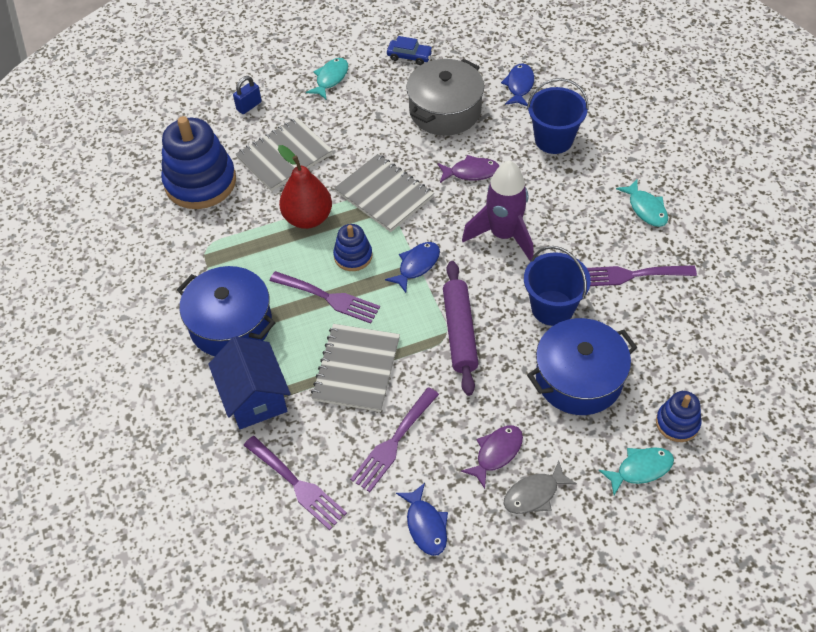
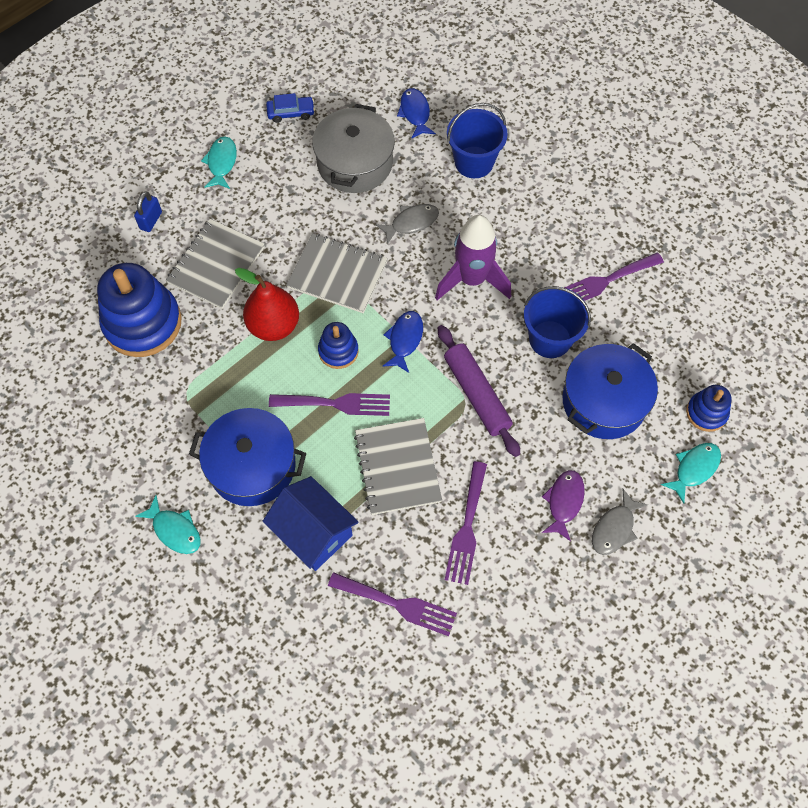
camera: 25 degrees left, 10 degrees up
(426, 525) = (533, 596): blue fish -> none
(471, 172) = (411, 223): purple fish -> grey fish
(646, 209) = (590, 208): turquoise fish -> turquoise fish (175, 530)

